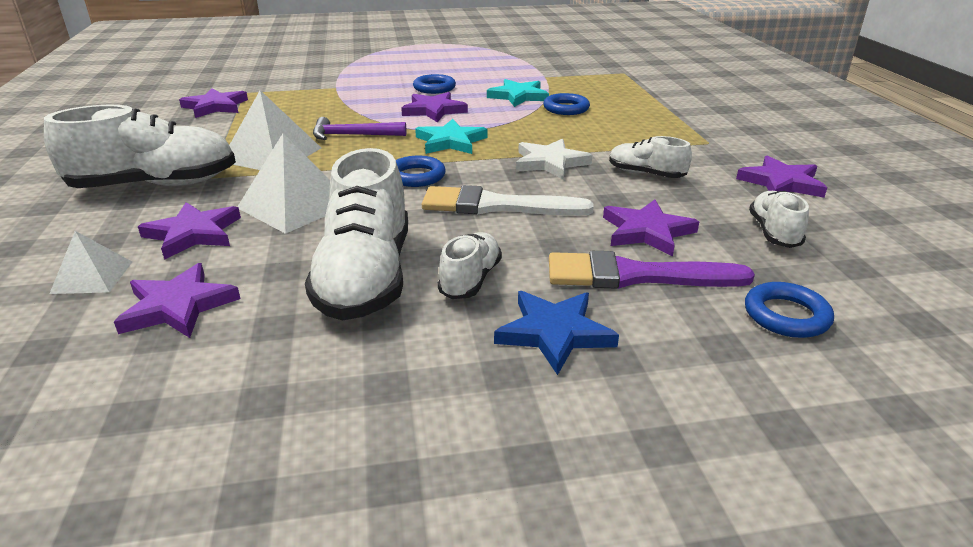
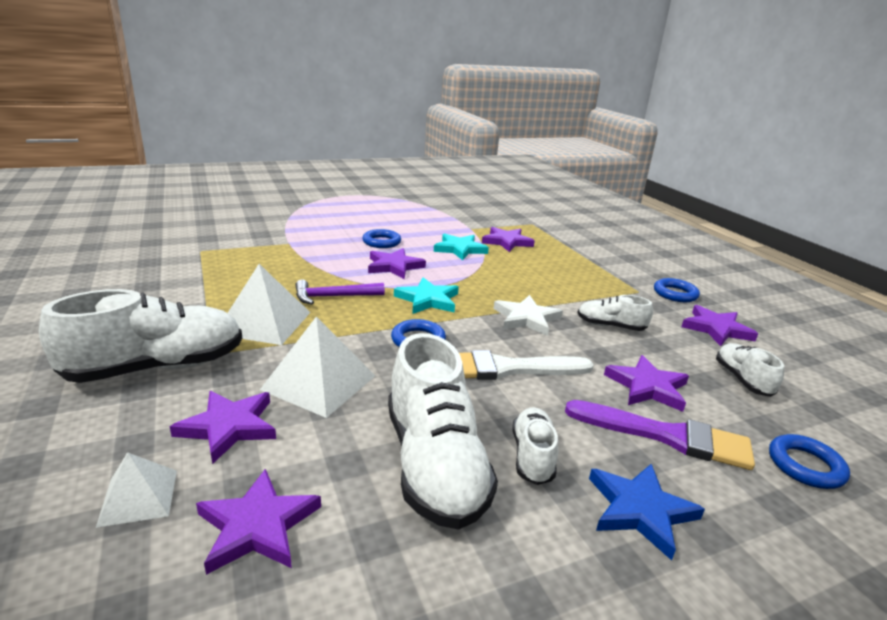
camera: 15 degrees left, 5 degrees down
(215, 106) = (177, 268): purple star -> purple star (507, 242)
(566, 108) = (507, 261): blue ring -> blue ring (675, 294)
(635, 276) = (666, 436): purple brush -> purple brush turned 150 degrees counterclockwise

